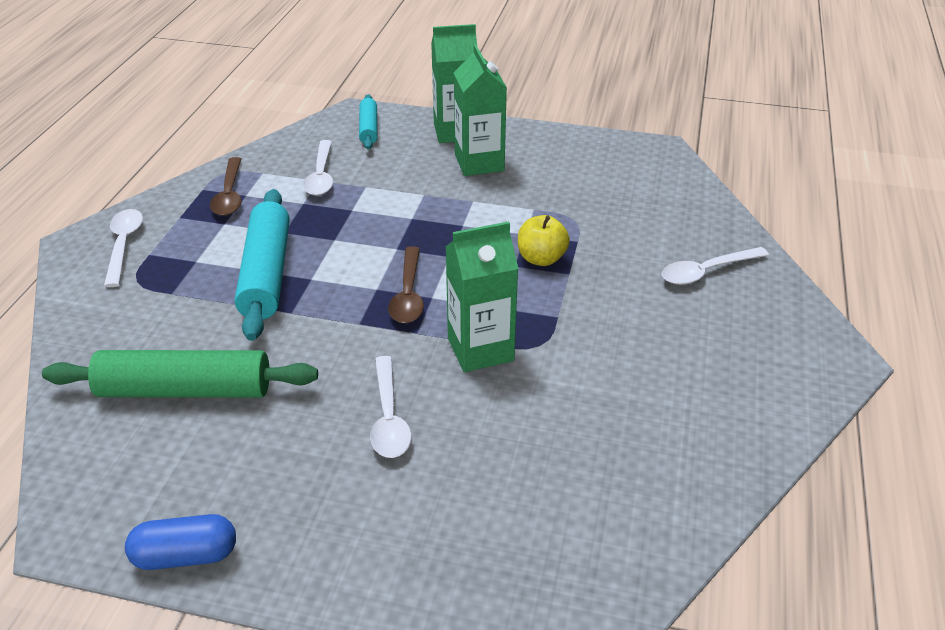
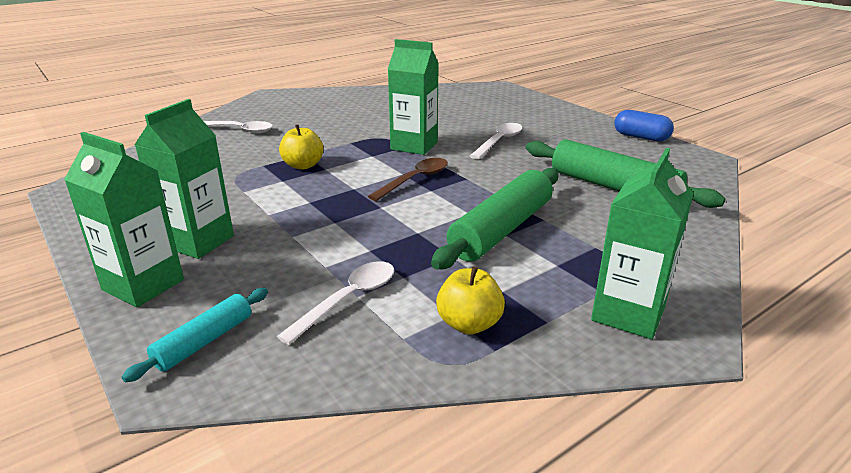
camera: 140 degrees left, 10 degrees down
(124, 245) = (628, 314): white spoon -> green carton
(229, 195) = (469, 324): brown spoon -> yellow apple
(266, 274) = (501, 229): turquoise rolling pin -> green rolling pin

